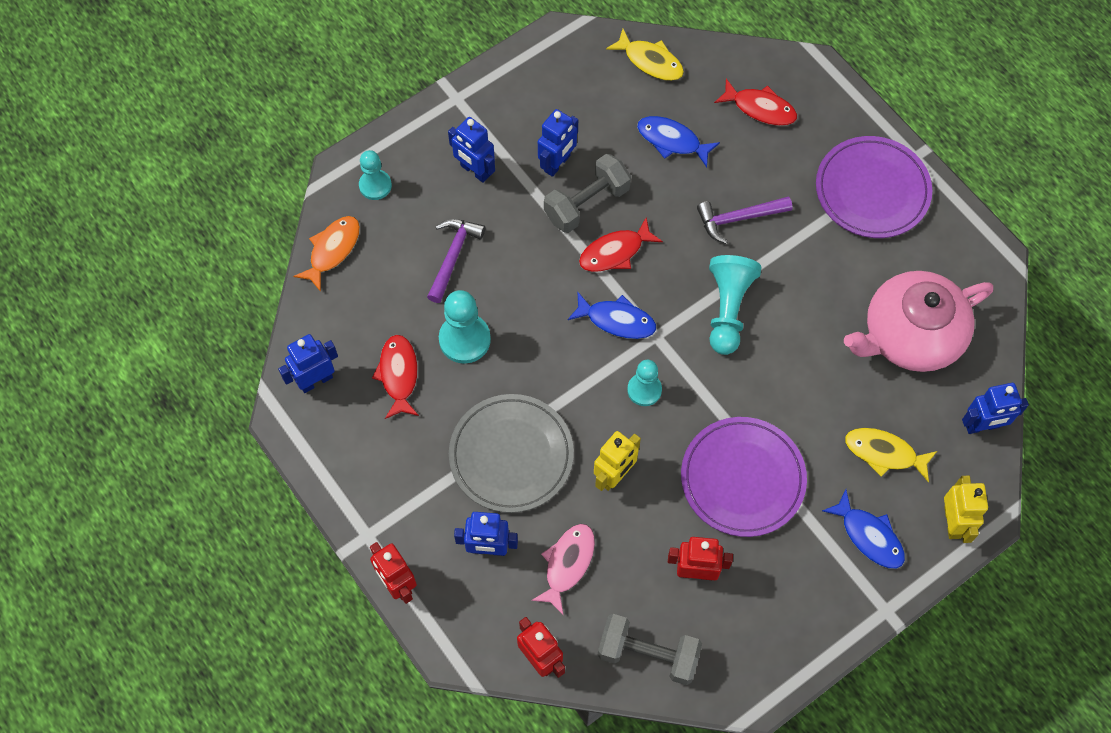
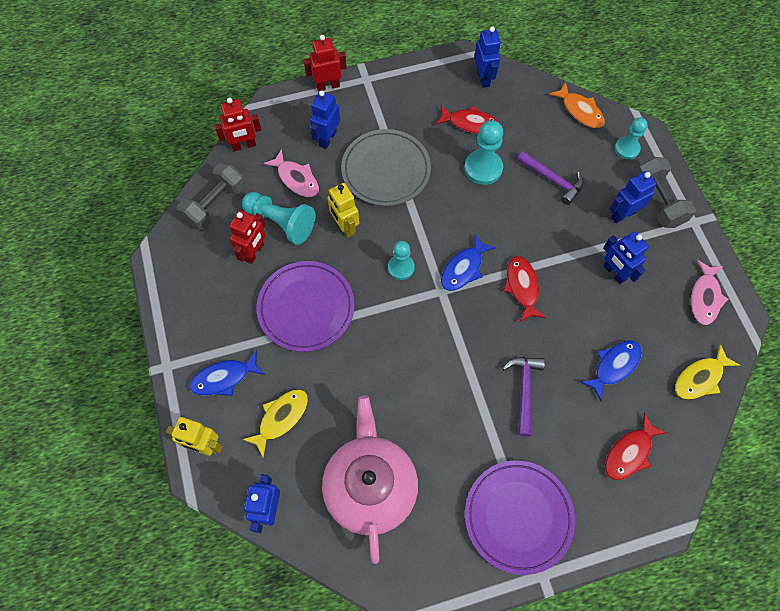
camera: 110 degrees right, 0 degrees up
(552, 72) = (704, 297): none -> pink fish
(586, 203) = (571, 282): grey dumbbell -> grey dumbbell (658, 201)
(728, 309) = (445, 350): turquoise pawn -> turquoise pawn (281, 222)

